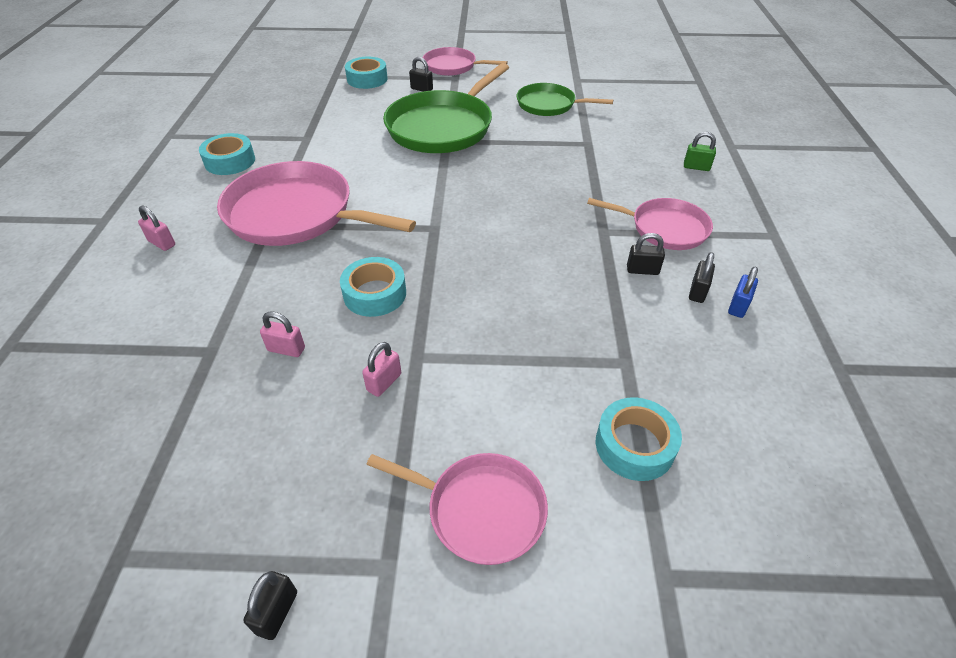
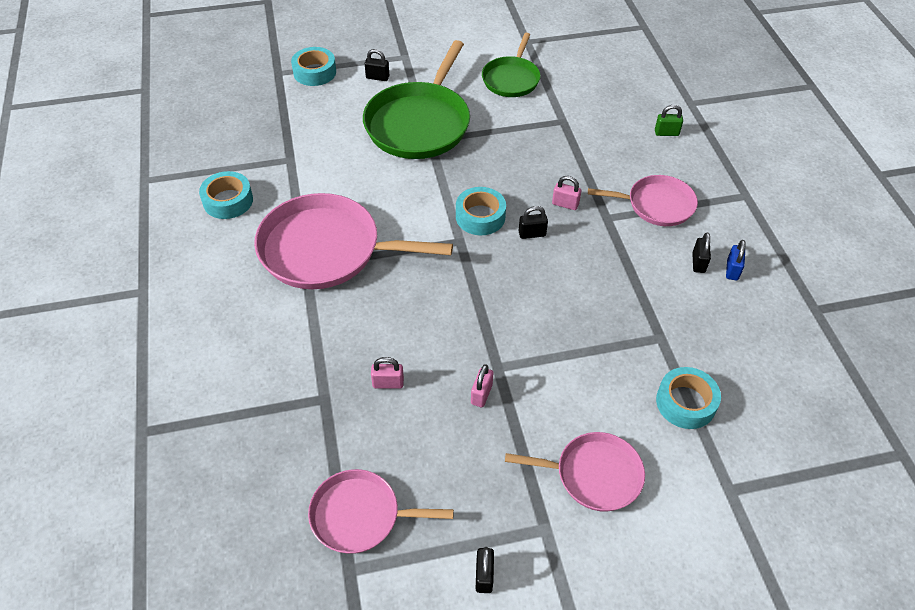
camera: 15 degrees left, 5 degrees up
(162, 243) = (216, 304): pink padlock -> pink padlock (565, 204)
(375, 294) = (437, 317): turquoise tape -> turquoise tape (480, 217)
(452, 66) = (396, 41): pink pan -> pink pan (360, 515)
(549, 105) = (511, 79): green pan -> green pan turned 75 degrees counterclockwise
(642, 270) = (650, 250): black padlock -> black padlock (532, 234)

